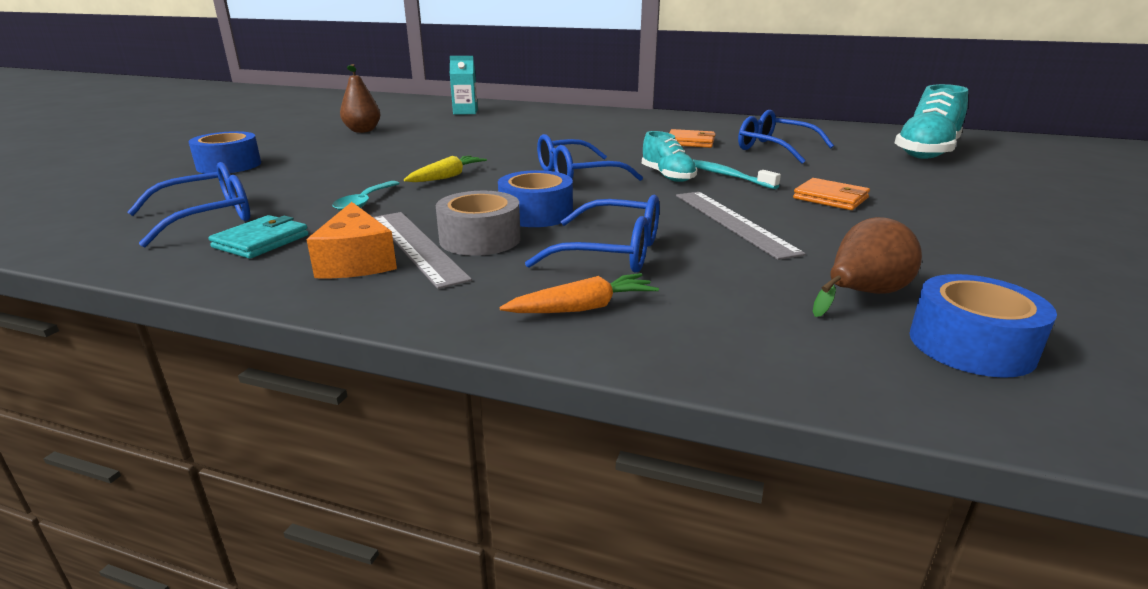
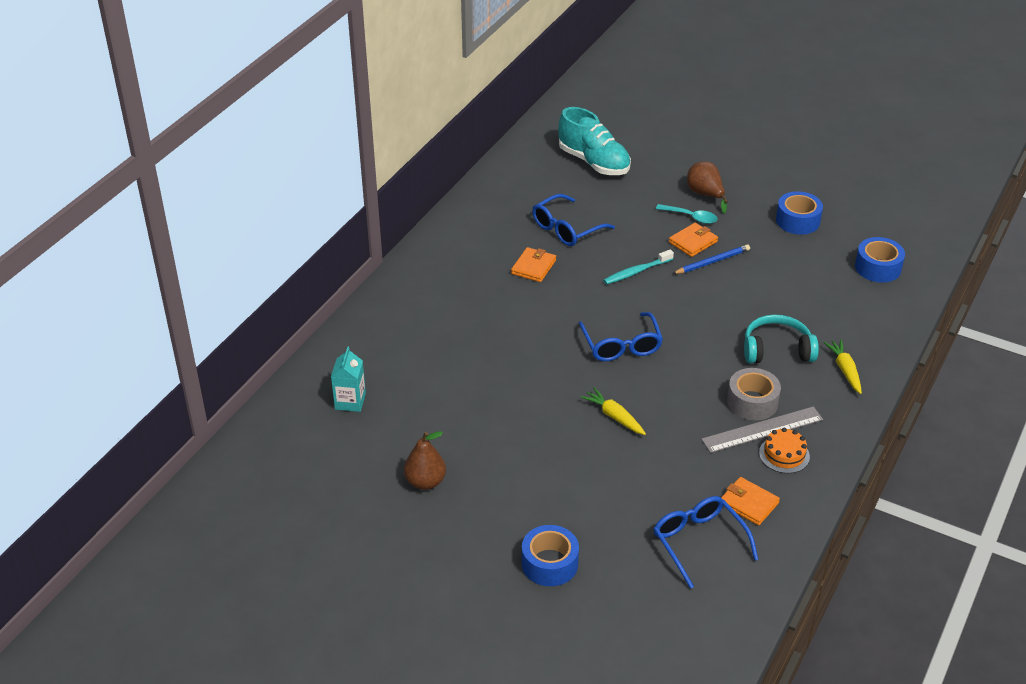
camera: 80 degrees left, 15 degrees up
(261, 241) = (748, 503): turquoise wallet -> orange wallet
(356, 261) = (784, 454): orange cheese -> orange cake
(365, 202) = (673, 460): turquoise spoon -> turquoise spoon (691, 217)
(536, 214) = (708, 374): blue tape -> blue tape (797, 221)
(582, 308) = (845, 370): orange carrot -> yellow carrot
(613, 252) = (777, 350): blue glasses -> turquoise headphones
(667, 176) = (633, 300): turquoise shoe -> none
(733, 222) = (732, 293): grey ruler -> none
(797, 209) = (712, 262): none -> blue pencil
(863, 294) = (831, 279): brown pear -> brown pear (705, 194)

